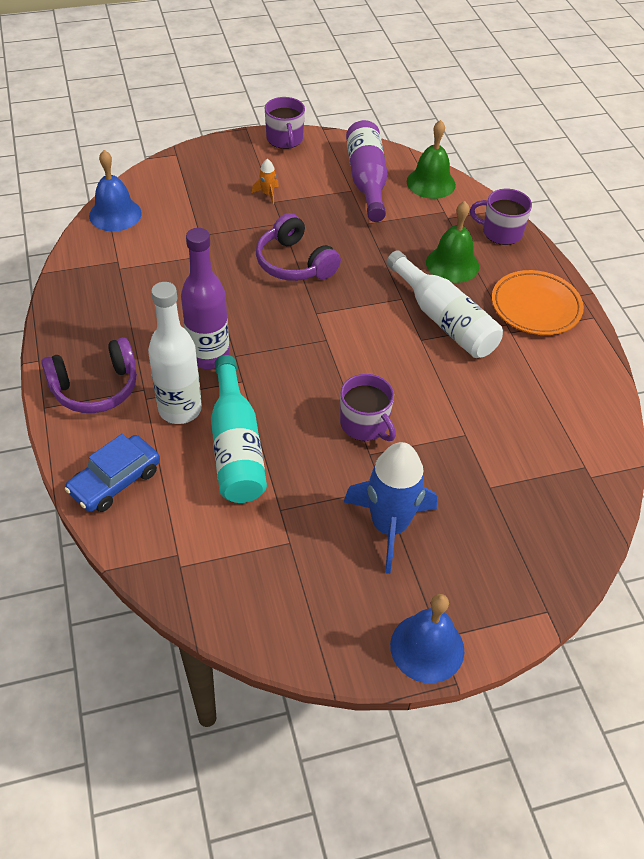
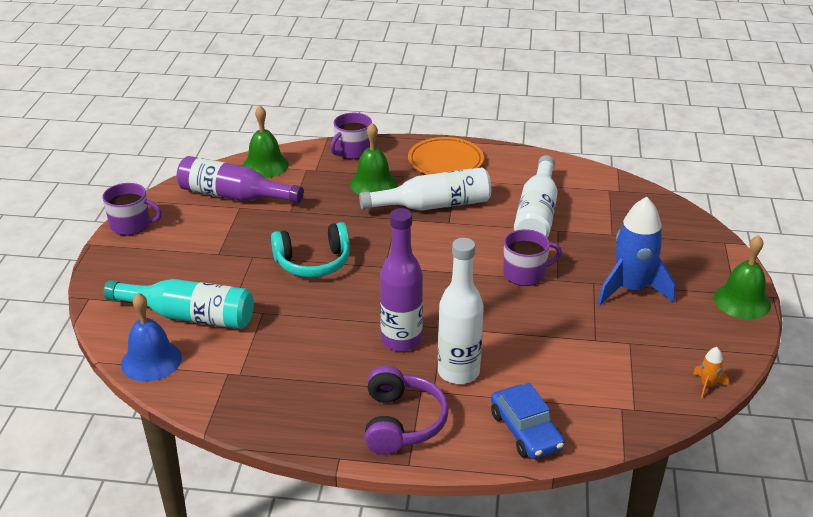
camera: 65 degrees left, 15 degrees down
(236, 446) = (517, 348): turquoise bottle -> turquoise bottle (189, 316)
(267, 194) = (204, 255): orange rocket -> orange rocket (707, 385)
(294, 263) = (313, 262): purple headphones -> turquoise headphones
(427, 647) = (742, 301): blue bell -> green bell
(485, 409) = (537, 214): none -> white bottle

